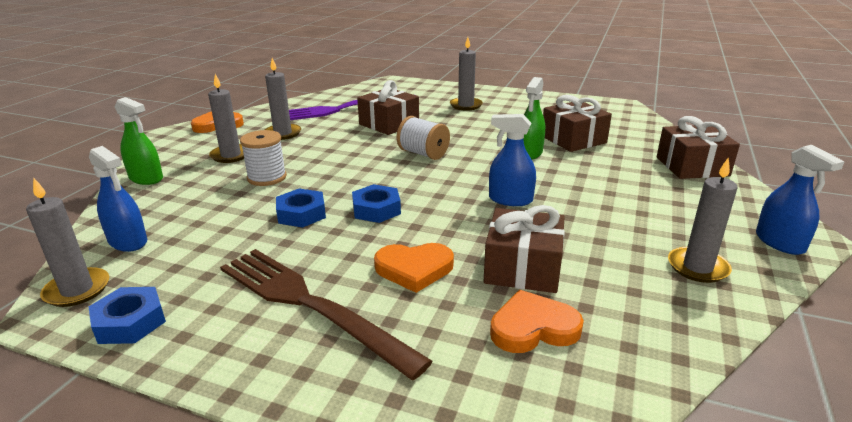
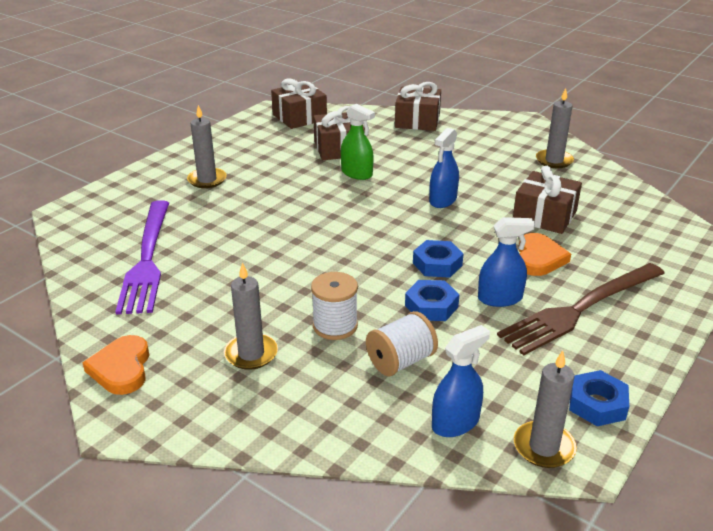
camera: 75 degrees left, 5 degrees up
(146, 178) = (287, 426): green spray bottle -> none
(283, 133) = (202, 310): grey candle -> none
(389, 124) = (227, 233): brown gift -> brown gift (299, 117)
(423, 154) = (326, 224): white spool -> white spool (400, 361)
(533, 328) = (611, 226): orange heart -> none
(779, 242) = (531, 130): blue spray bottle -> blue spray bottle (500, 298)

